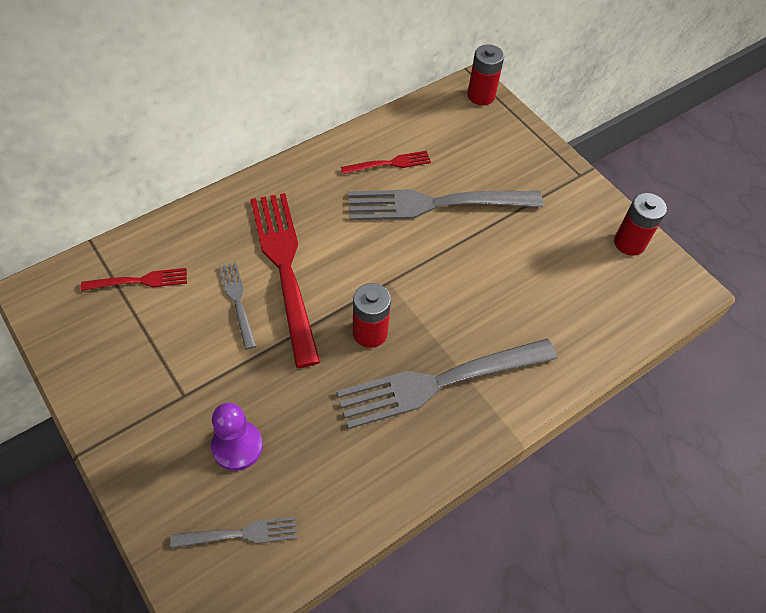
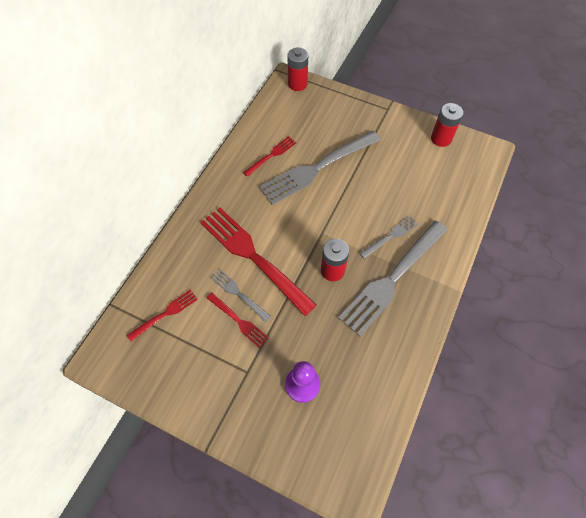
camera: 25 degrees left, 5 degrees up
(215, 332) = (239, 321): none -> red fork
(240, 534) = (341, 436): grey fork -> grey fork (391, 236)

